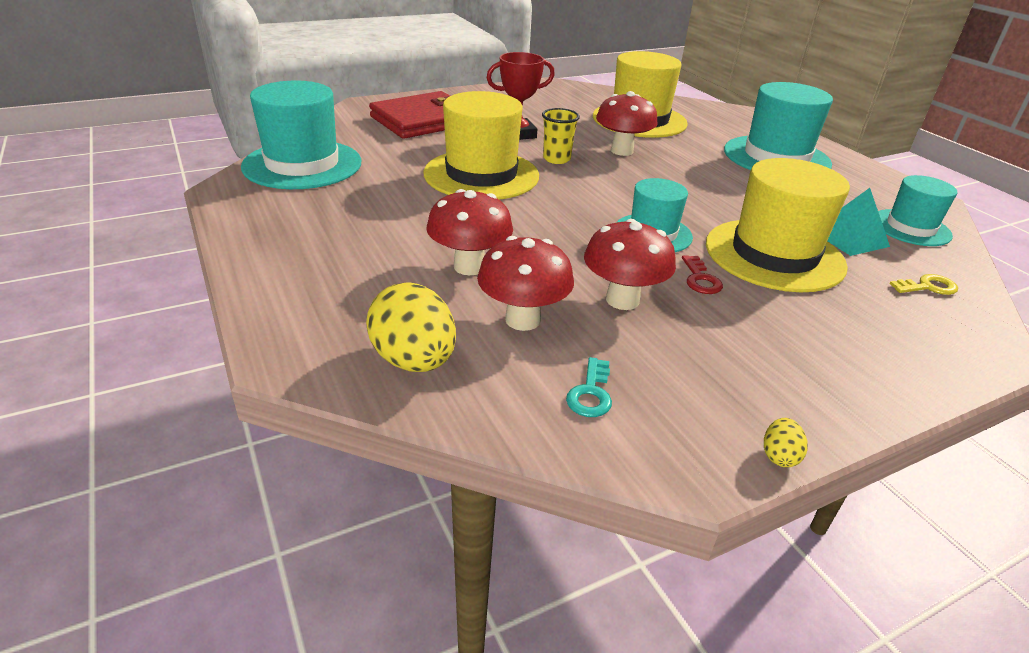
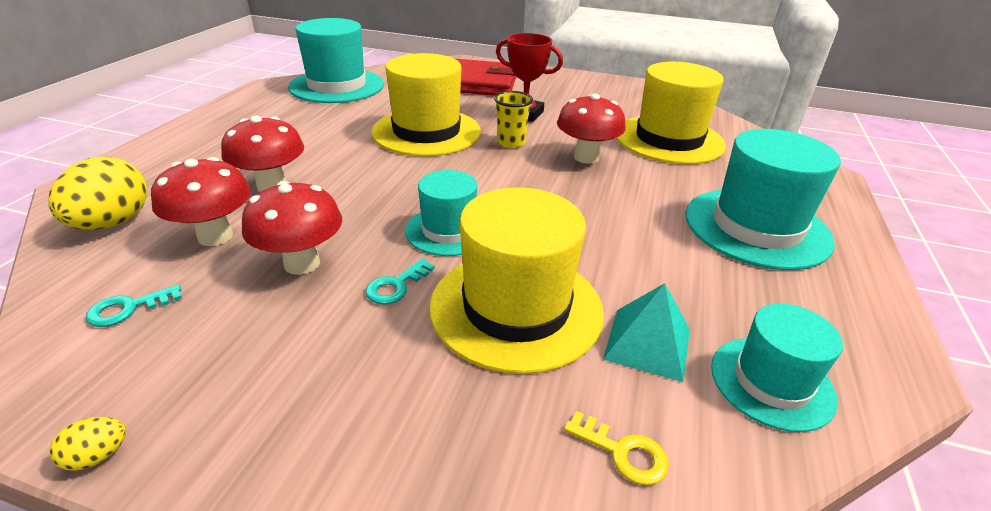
camera: 45 degrees right, 0 degrees up
(700, 279) = (396, 286): red key -> turquoise key

